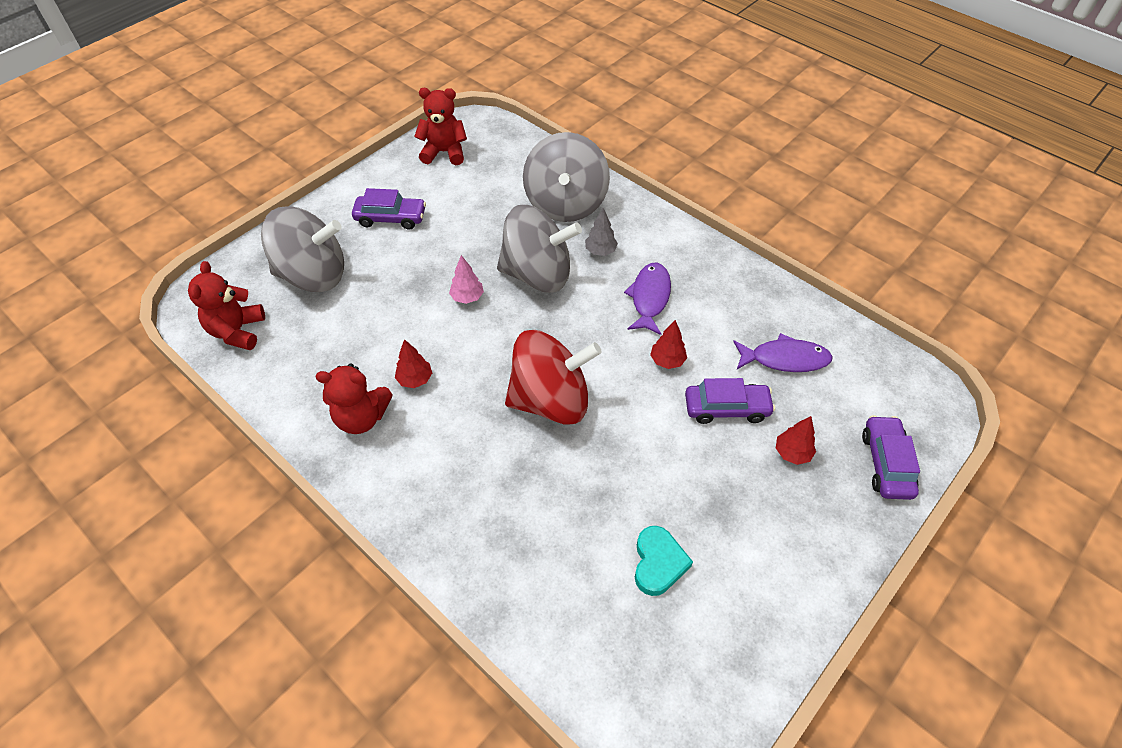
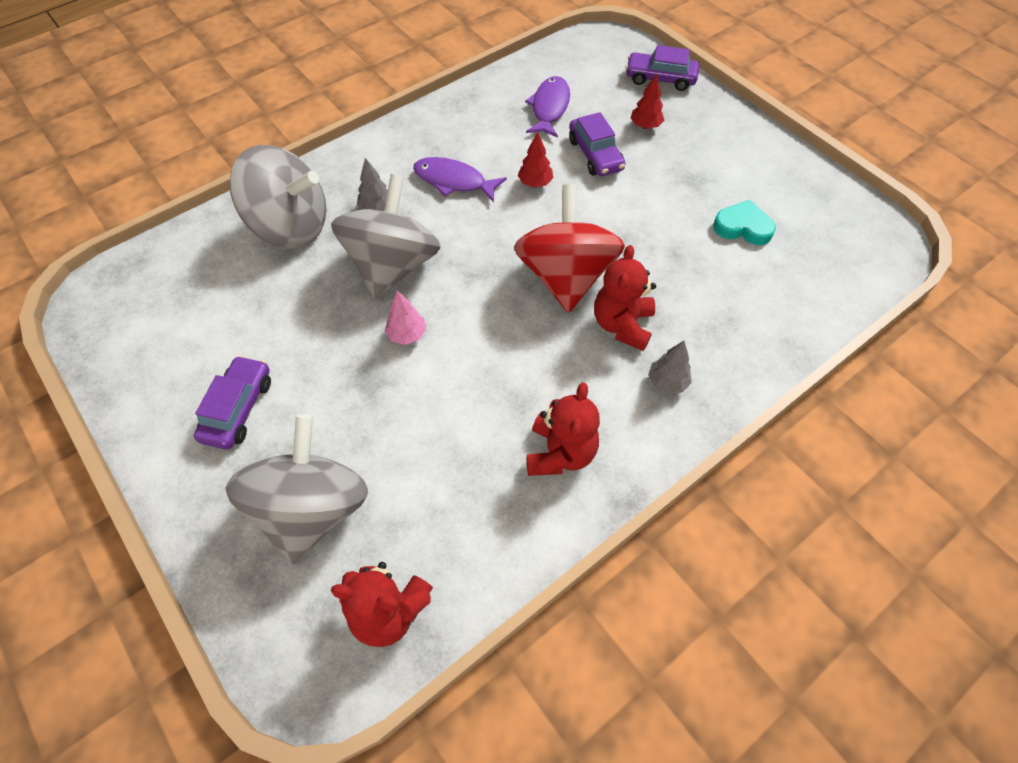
camera: 80 degrees left, 5 degrees up
(415, 379) = (516, 395): red tree -> none
(439, 495) = (667, 382): none -> grey tree
(444, 152) = (135, 338): red teddy bear -> red teddy bear (622, 325)
(726, 408) = (595, 154): purple car -> purple car turned 150 degrees clockwise

